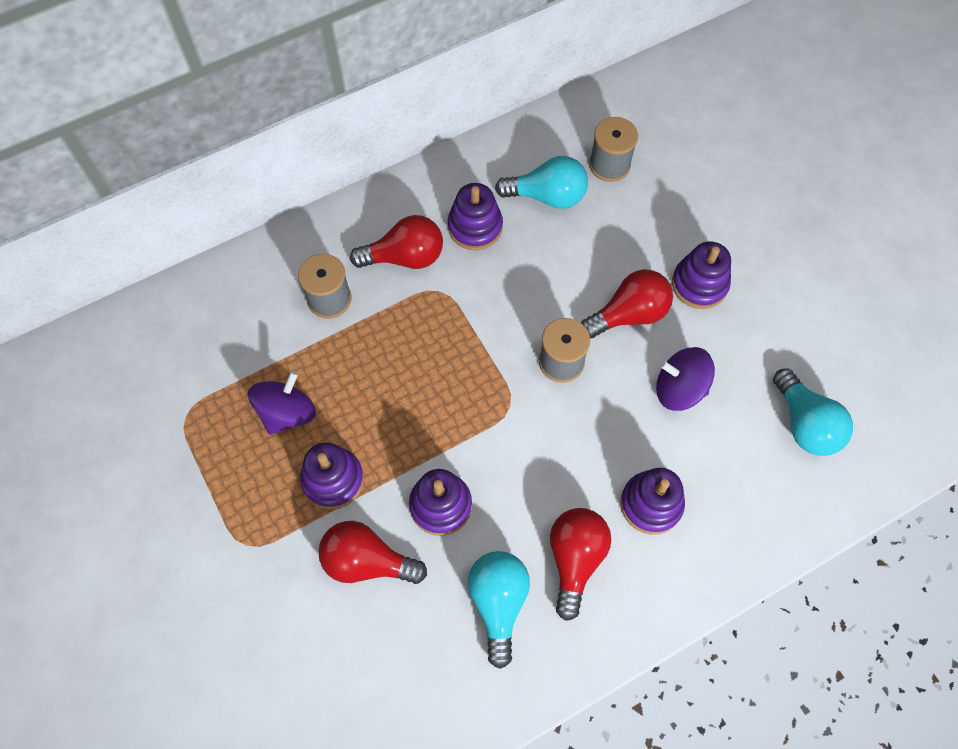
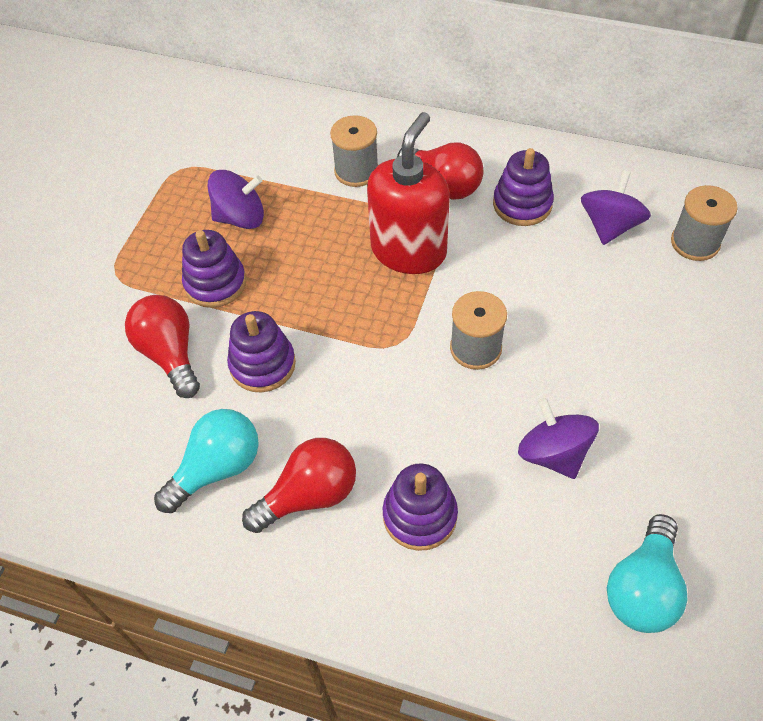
camera: 50 degrees right, 10 degrees down
(439, 330) = (408, 250): none -> red soap dispenser
(547, 196) = (609, 226): turquoise light bulb -> purple spinning top
(629, 314) = (577, 362): red light bulb -> none
(699, 284) = (672, 391): purple stacking toy -> none

